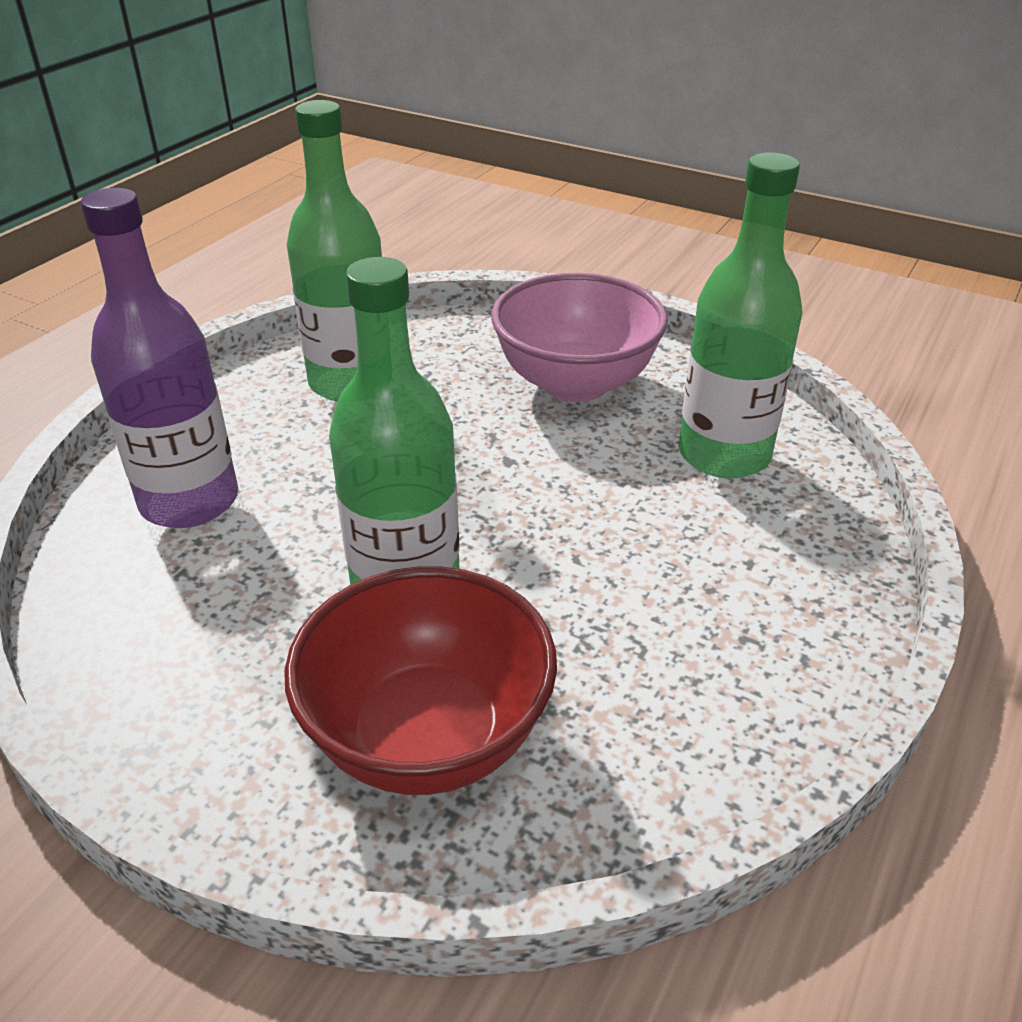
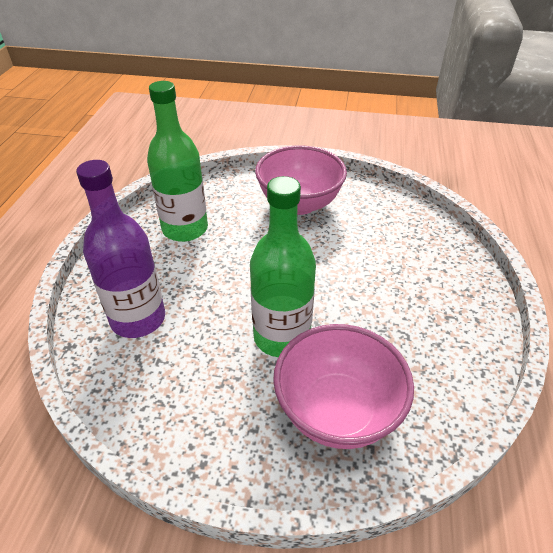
camera: 20 degrees left, 5 degrees up
(428, 737) = (337, 411): red bowl -> pink bowl
(724, 454) = (388, 226): green bottle -> none

